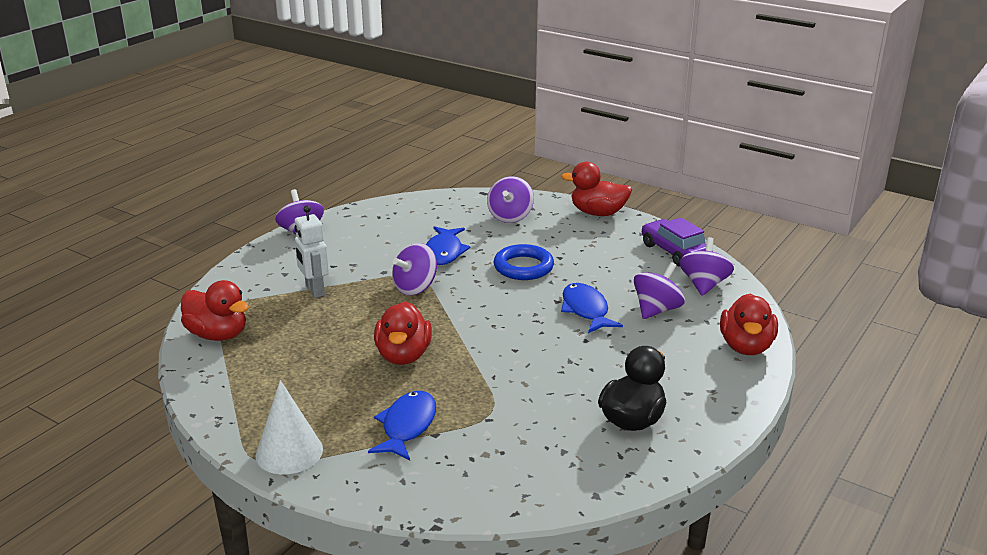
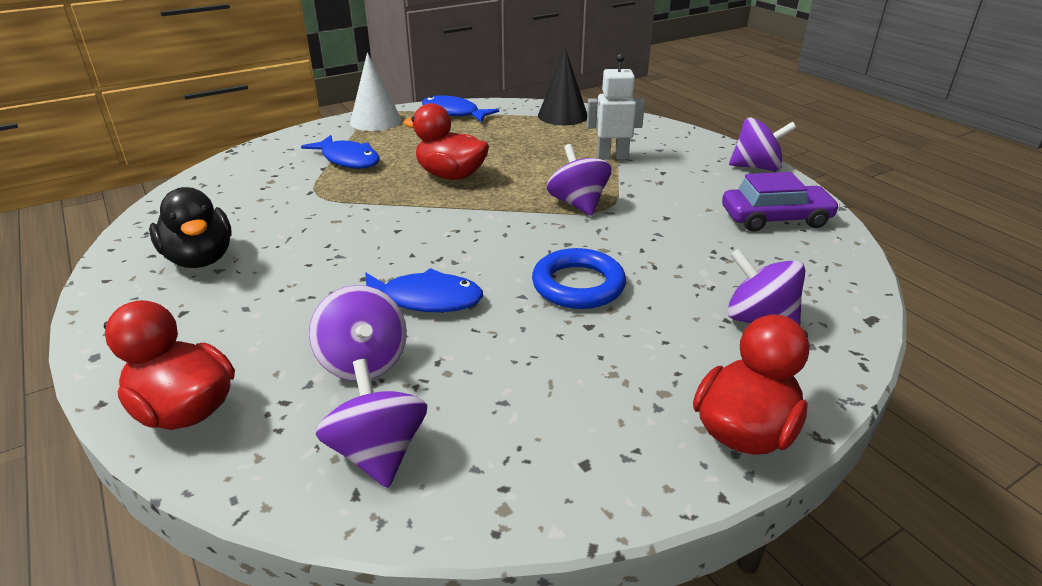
camera: 115 degrees right, 5 degrees up
(218, 335) = (562, 116): red duck -> black cone
(444, 252) = (659, 238): blue fish -> blue fish (453, 113)
(675, 252) = (521, 473): purple car -> purple car (775, 218)
(704, 285) = (378, 453): purple spinning top -> purple spinning top turned 150 degrees counterclockwise

